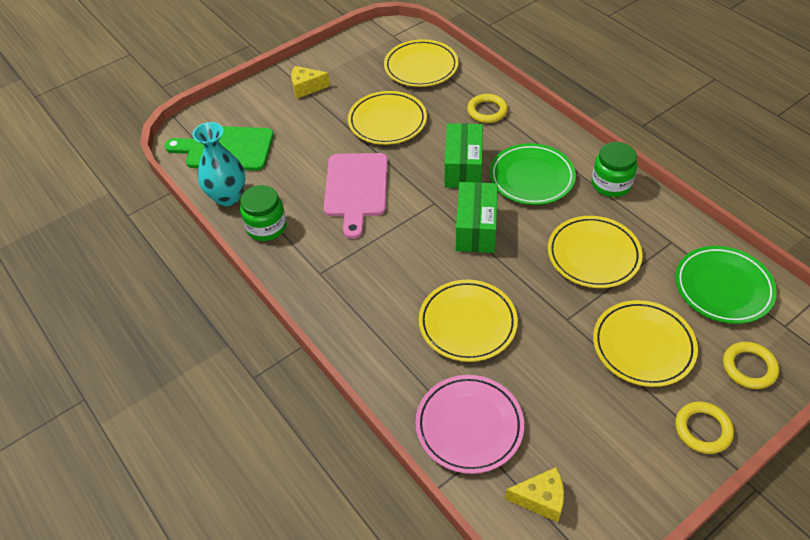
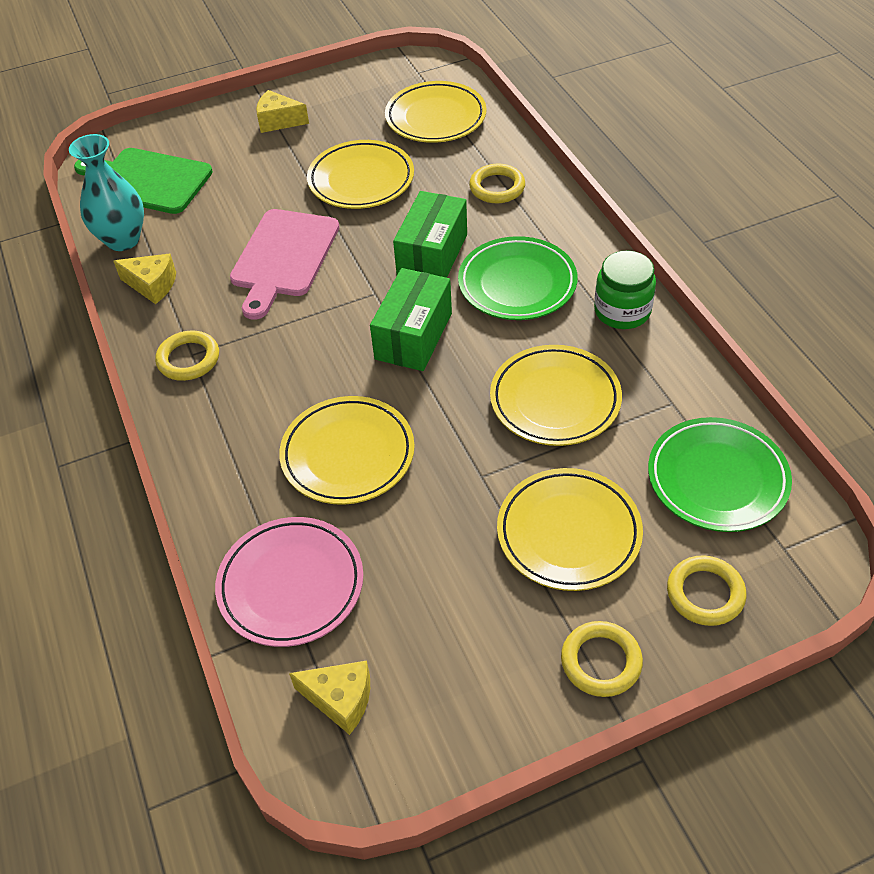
camera: 15 degrees right, 0 degrees up
(266, 227) = (152, 285): green jar -> yellow cheese
(319, 277) = (188, 359): none -> yellow ring

